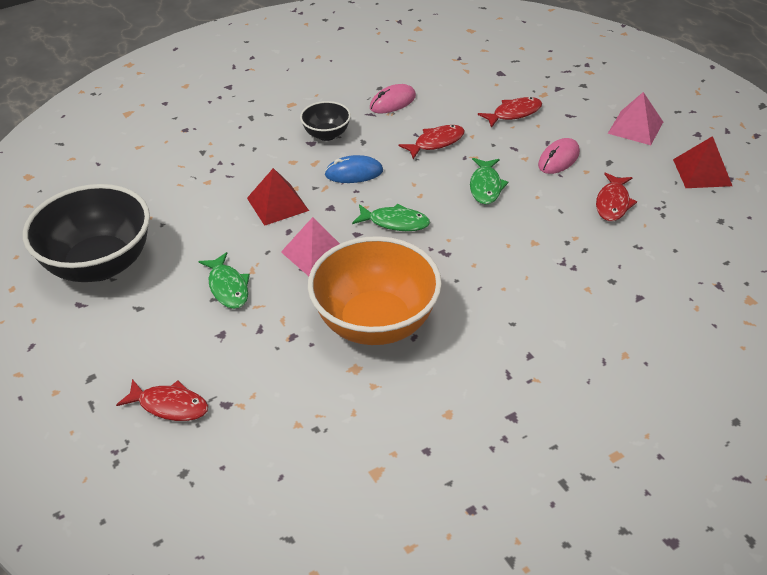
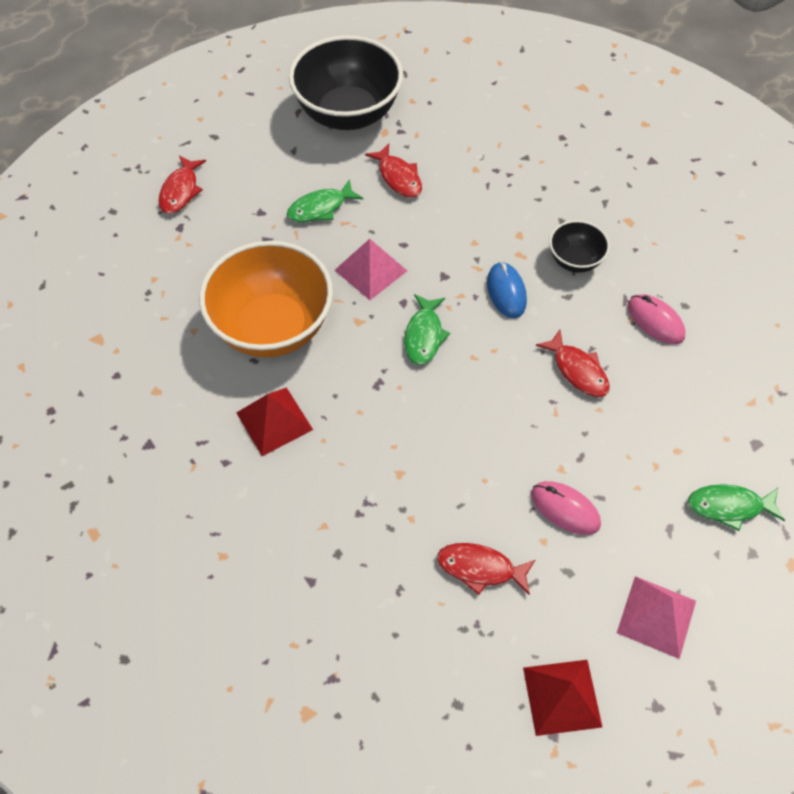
camera: 85 degrees right, 15 degrees up
(277, 204) = (445, 230): red pyramid -> red pyramid (274, 421)
(486, 186) = (497, 424): green fish -> green fish (729, 506)
(514, 113) = (659, 459): red fish -> red fish (398, 177)

